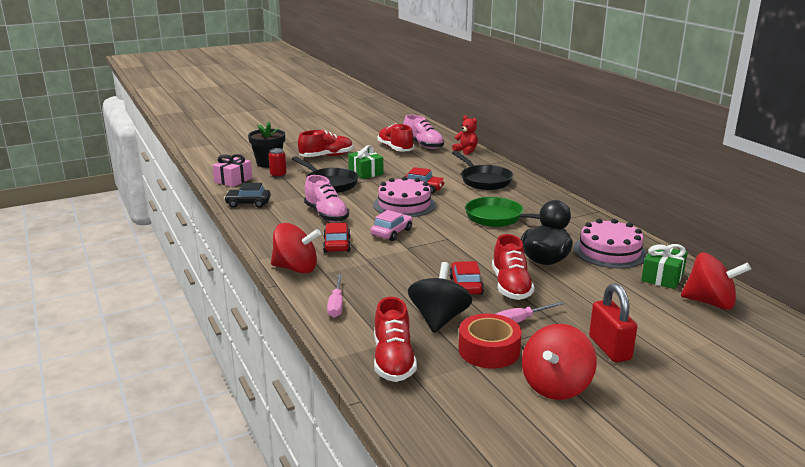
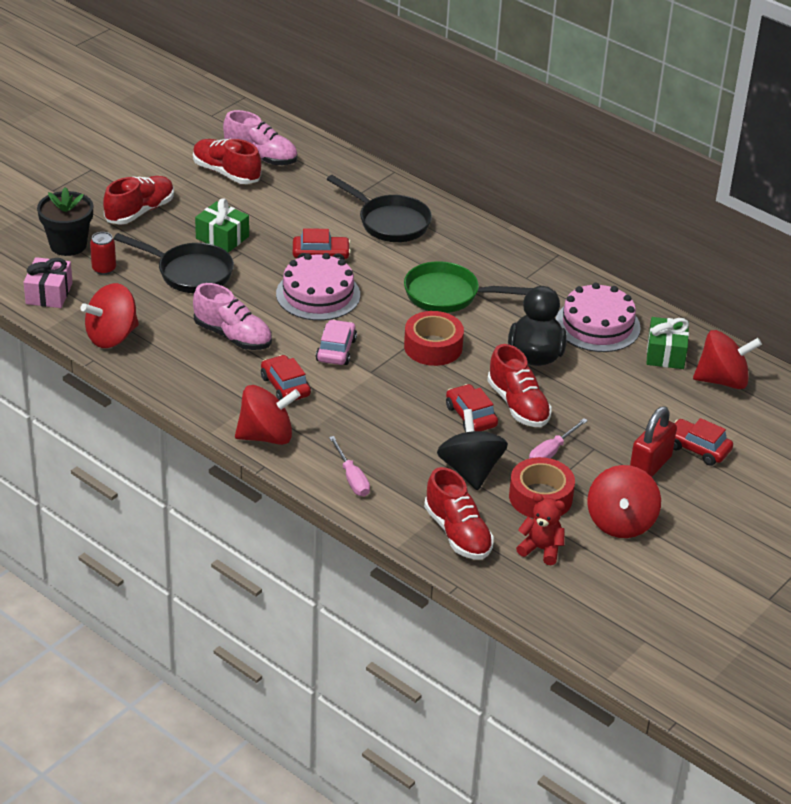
camera: 25 degrees left, 15 degrees up
(248, 203) = (112, 336): black car -> red spinning top
(466, 151) = (329, 159): red teddy bear -> red teddy bear (541, 549)
(466, 242) = (433, 347): none -> red tape
(609, 348) = (650, 465): red padlock -> red padlock turned 75 degrees clockwise
(664, 345) = (697, 448): none -> red car

